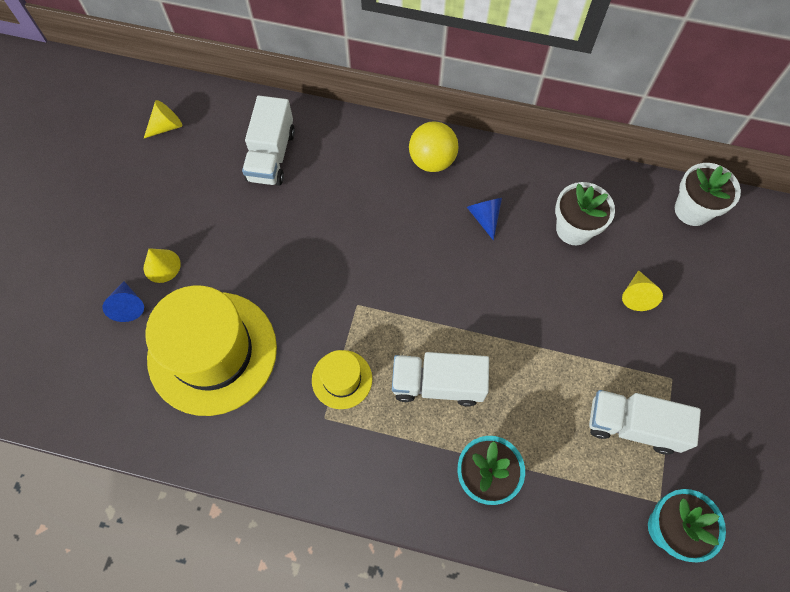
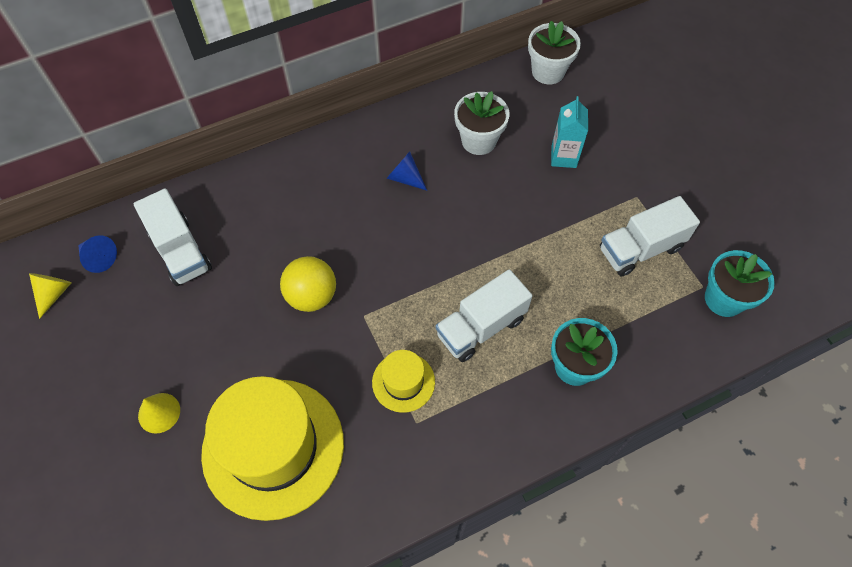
camera: 40 degrees left, 5 degrees down
(128, 306) = (157, 470): blue cone -> blue cone (99, 258)
(432, 160) = (325, 163): yellow ball -> yellow ball (312, 296)
(637, 295) = (563, 157): yellow cone -> turquoise carton

